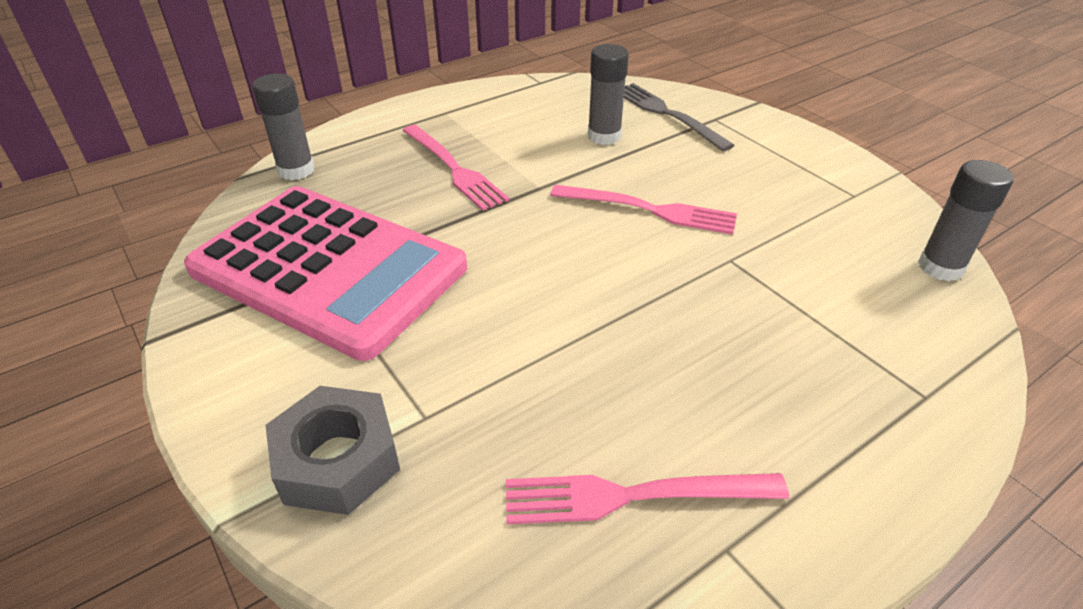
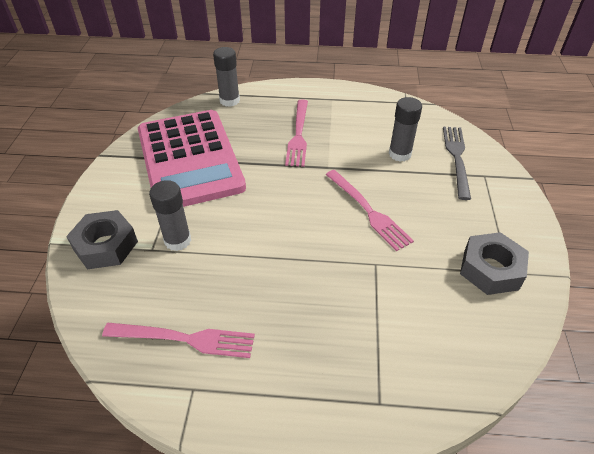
camera: 40 degrees right, 5 degrees up
(632, 496) = (185, 339): pink fork -> pink fork turned 150 degrees clockwise
(837, 201) = (490, 269): none -> grey nut
(940, 267) = (499, 348): grey glue stick -> grey glue stick (177, 240)

